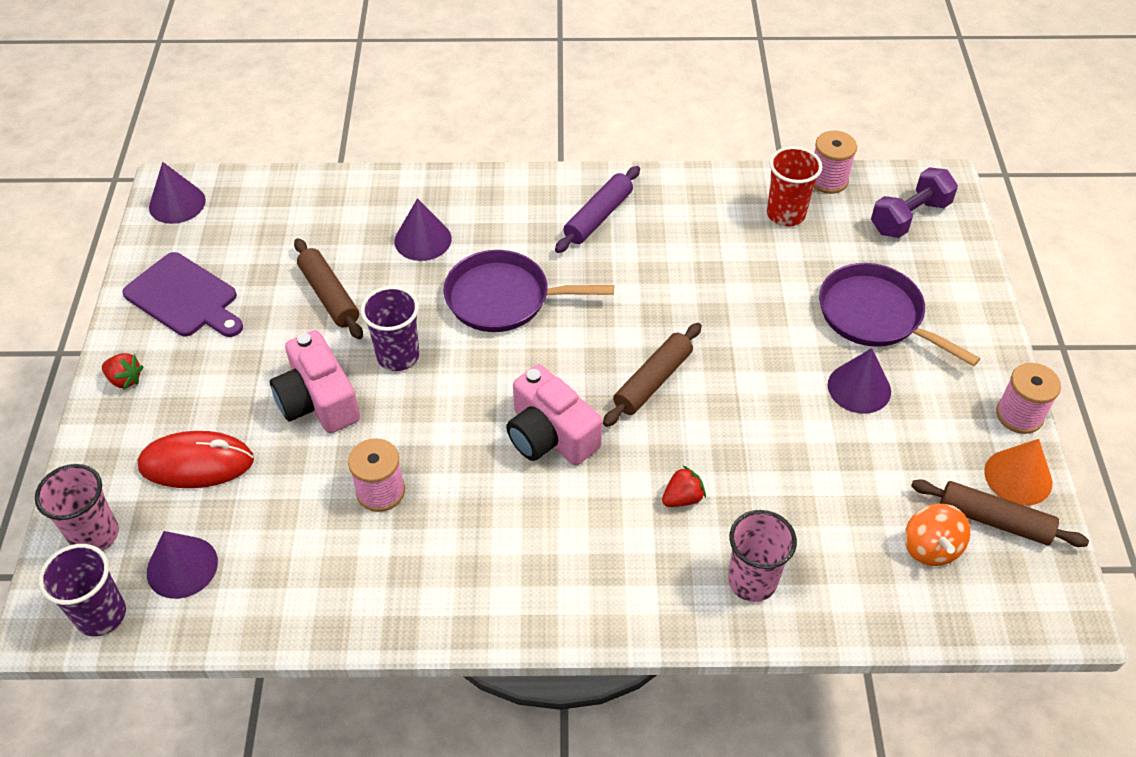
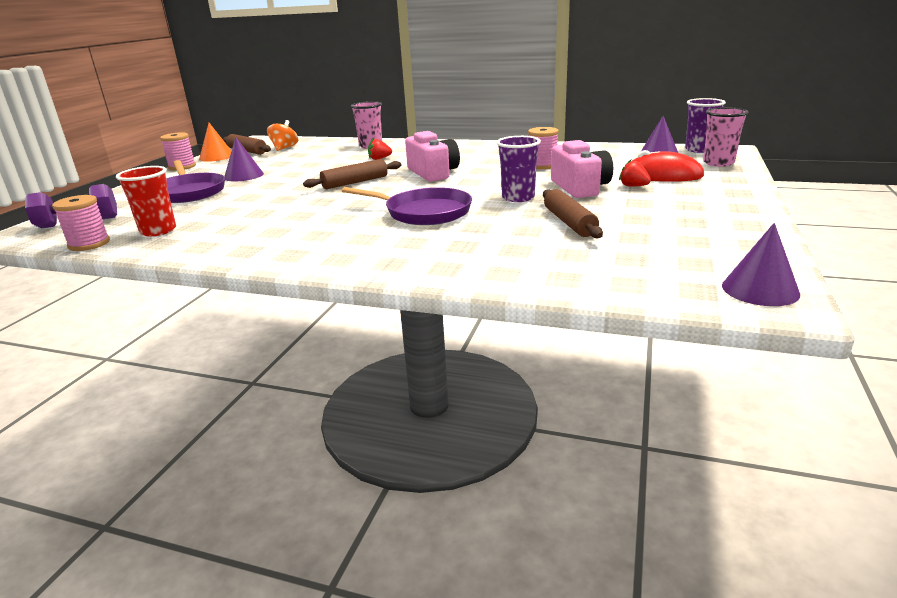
camera: 160 degrees left, 25 degrees down
(125, 379) = (738, 201): red strawberry -> red strawberry (633, 186)
(184, 297) = (709, 230): purple cutting board -> none
(423, 240) = (474, 242): purple cone -> none
(598, 217) = (305, 242): purple rolling pin -> none

